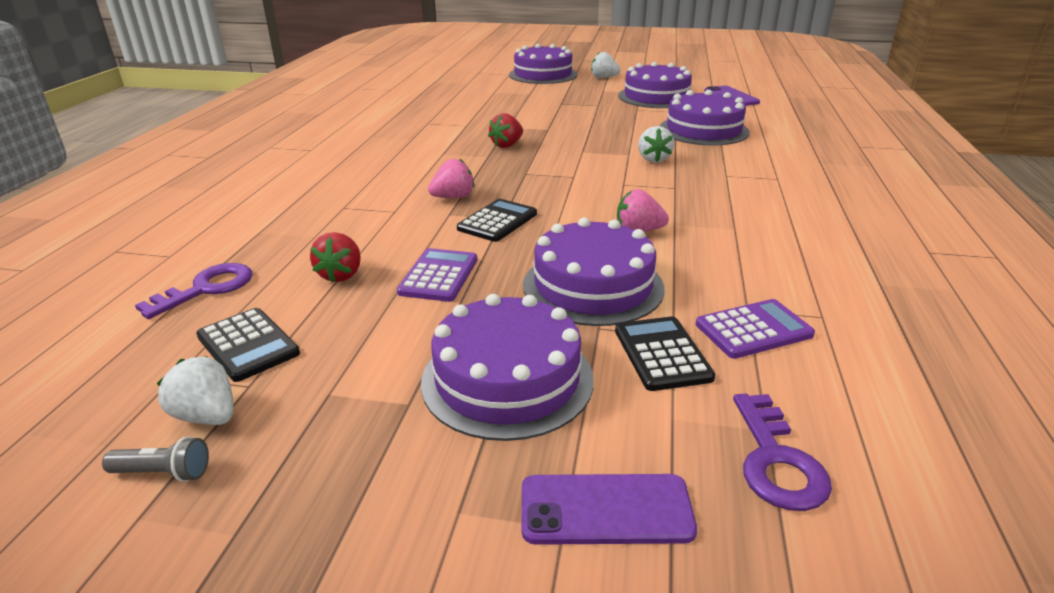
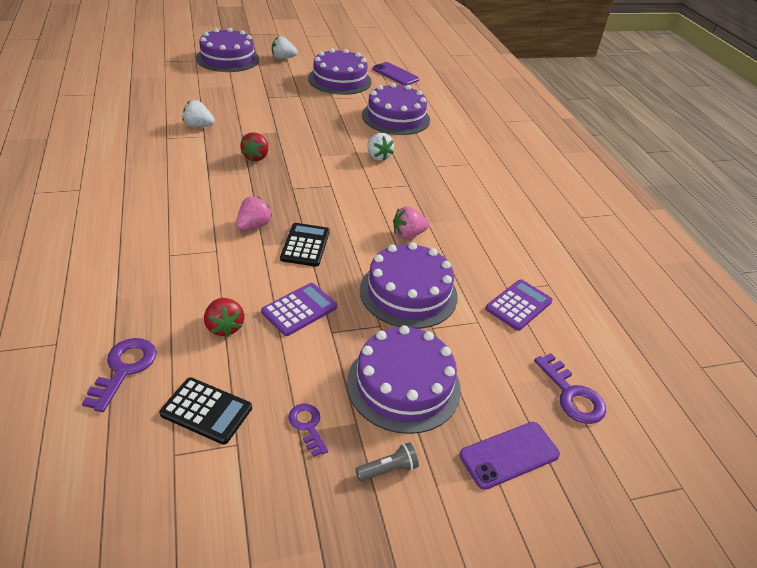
camera: 30 degrees left, 10 degrees up
(163, 473) = (238, 528): grey flashlight -> grey flashlight (388, 469)
(207, 416) = (229, 477): white strawberry -> white strawberry (198, 126)
(345, 390) = (307, 426): none -> purple key
(439, 276) = (299, 309): purple calculator -> purple calculator turned 60 degrees clockwise
(662, 354) = (479, 338): black calculator -> none

